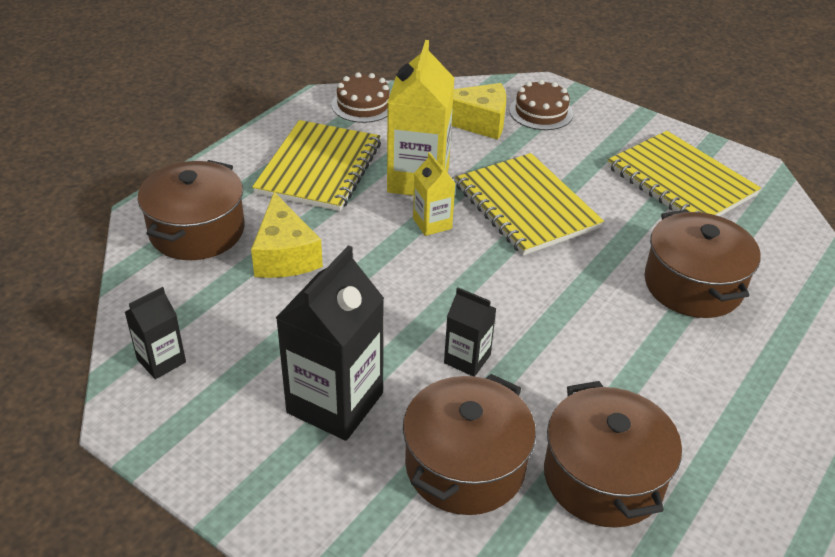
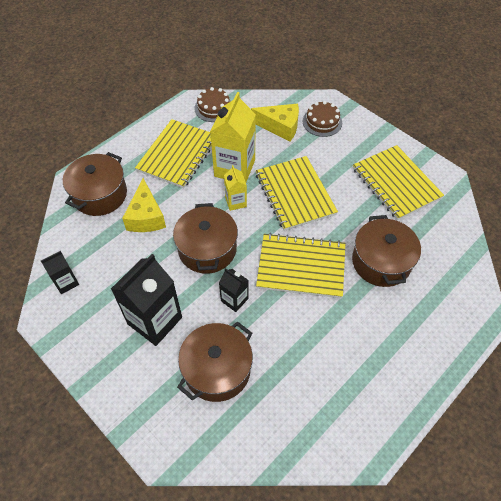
camera: 10 degrees right, 15 degrees up
(566, 303) = (301, 267): none -> yellow notebook
(603, 477) = (292, 386): brown pot -> brown pot (207, 249)

